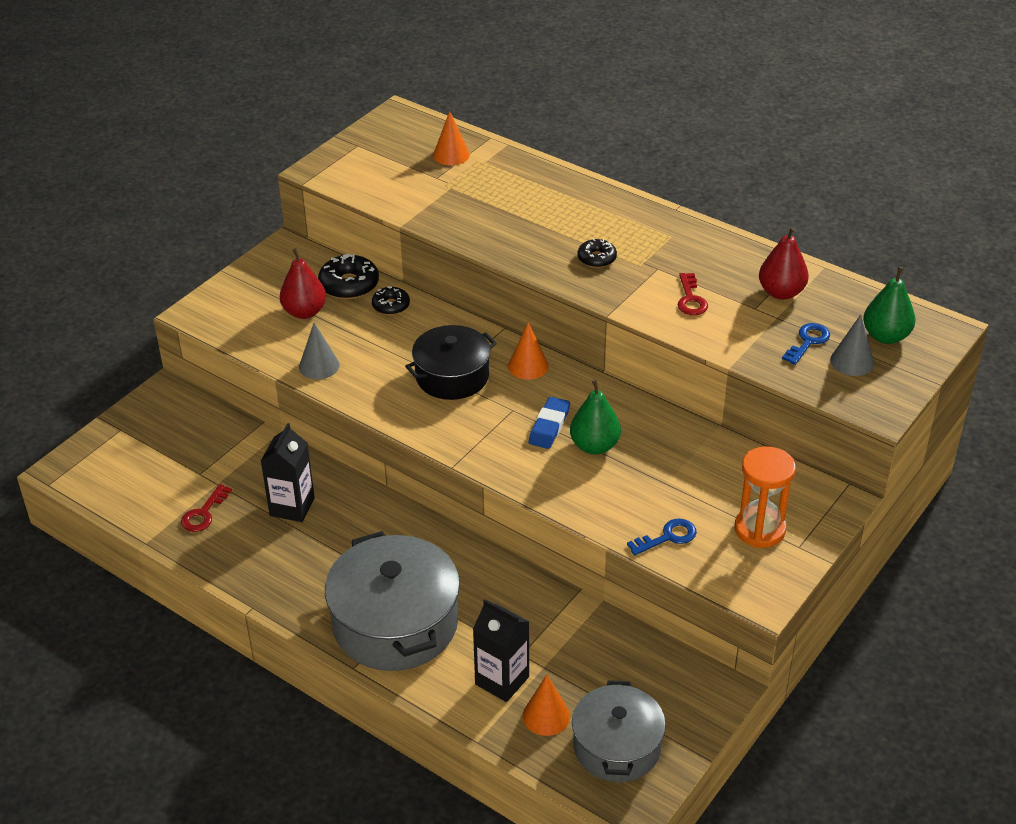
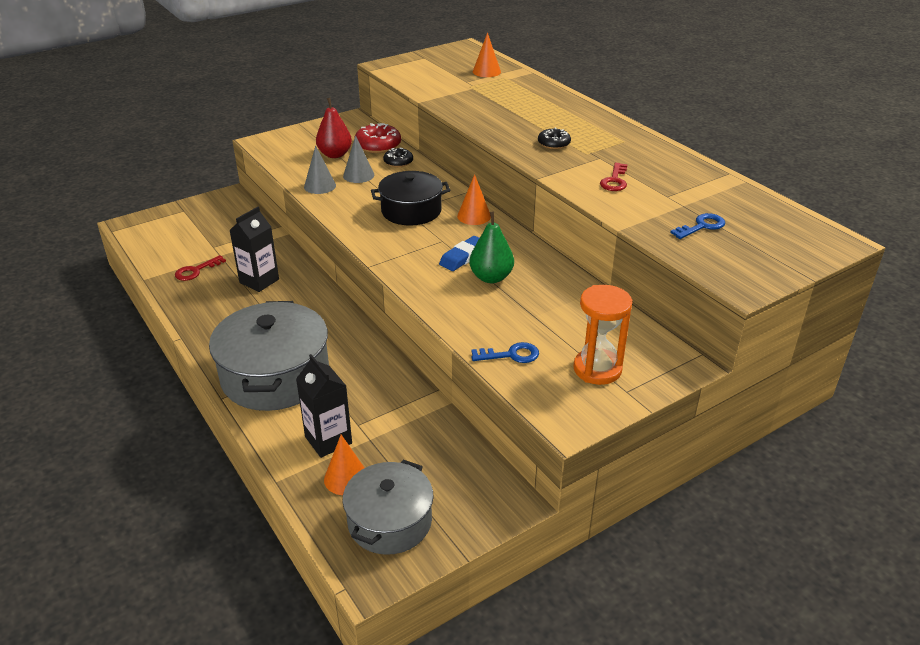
camera: 20 degrees right, 5 degrees down
(349, 285) = (378, 145): black donut -> red donut
(781, 292) = (696, 190): red pear -> none
(852, 361) = (735, 247): grey cone -> grey cone (358, 175)
(886, 336) = (778, 236): green pear -> none

